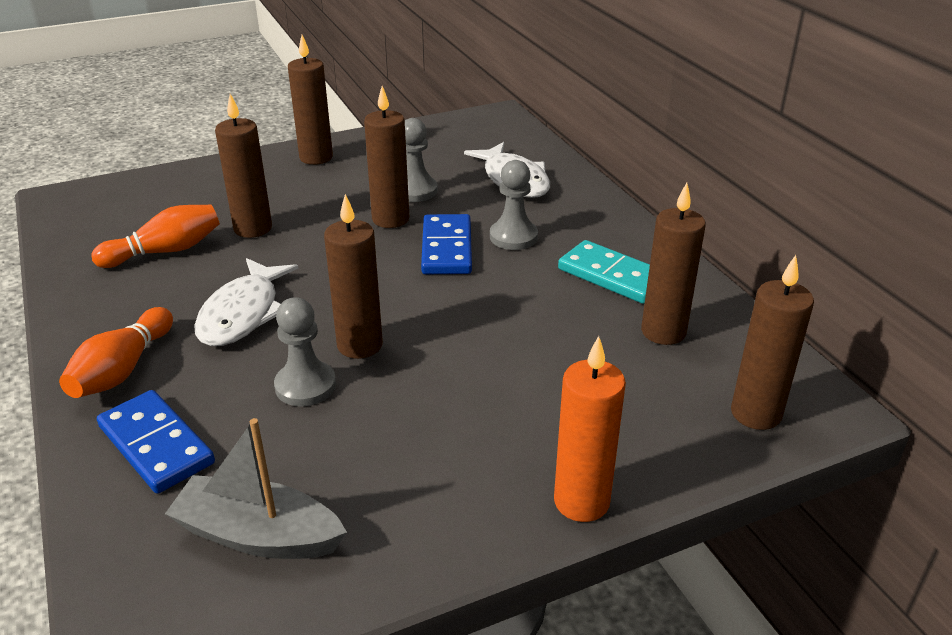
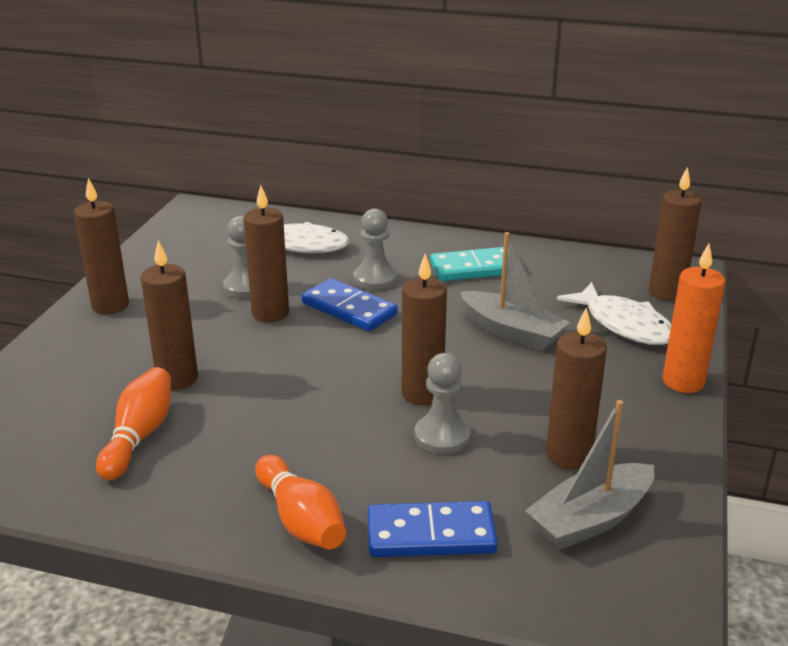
camera: 50 degrees left, 5 degrees down
(243, 313) = (304, 430): white fish -> white fish (623, 324)
(526, 347) = (512, 332): none -> grey boat
(663, 332) = (557, 281): brown candle -> brown candle (568, 456)

